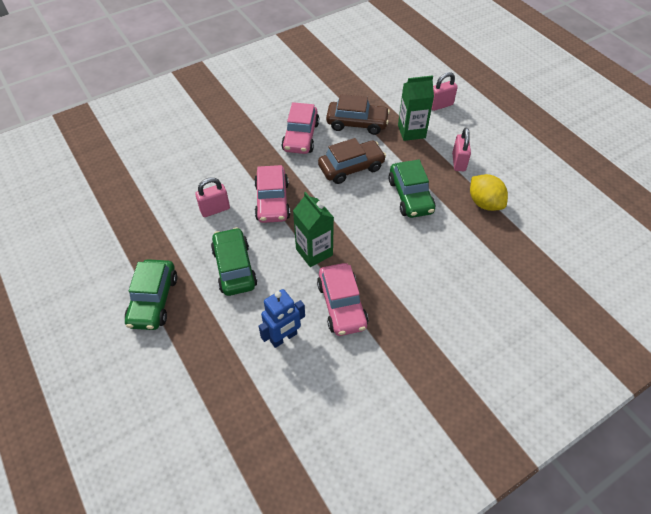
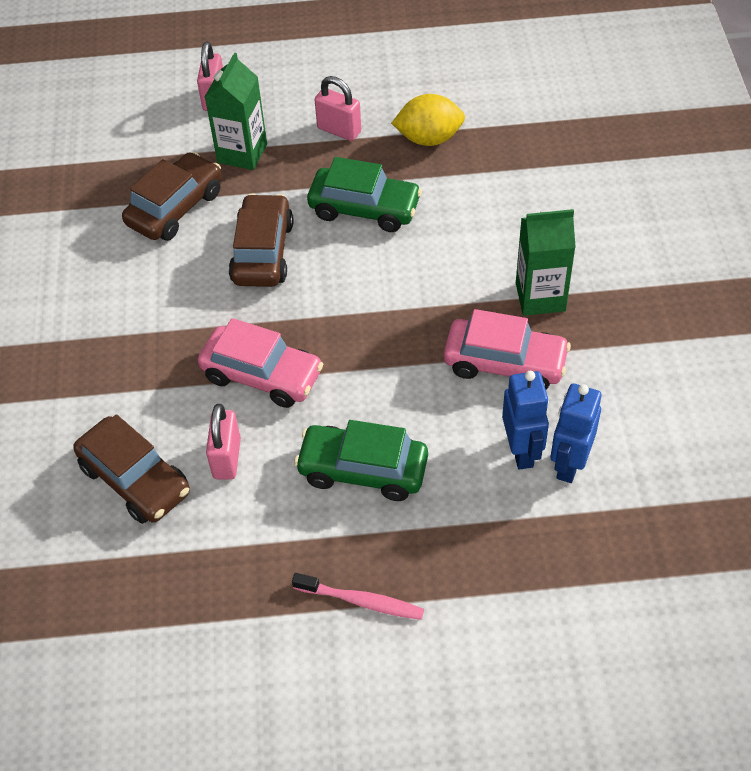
camera: 60 degrees left, 0 degrees up
(153, 300) = (362, 601): green car -> pink toothbrush
(187, 181) = (135, 479): none -> brown car
(286, 366) = (569, 464): none -> blue robot
(301, 137) = (149, 288): pink car -> none
(314, 252) = (394, 359): green carton -> green carton (540, 297)

